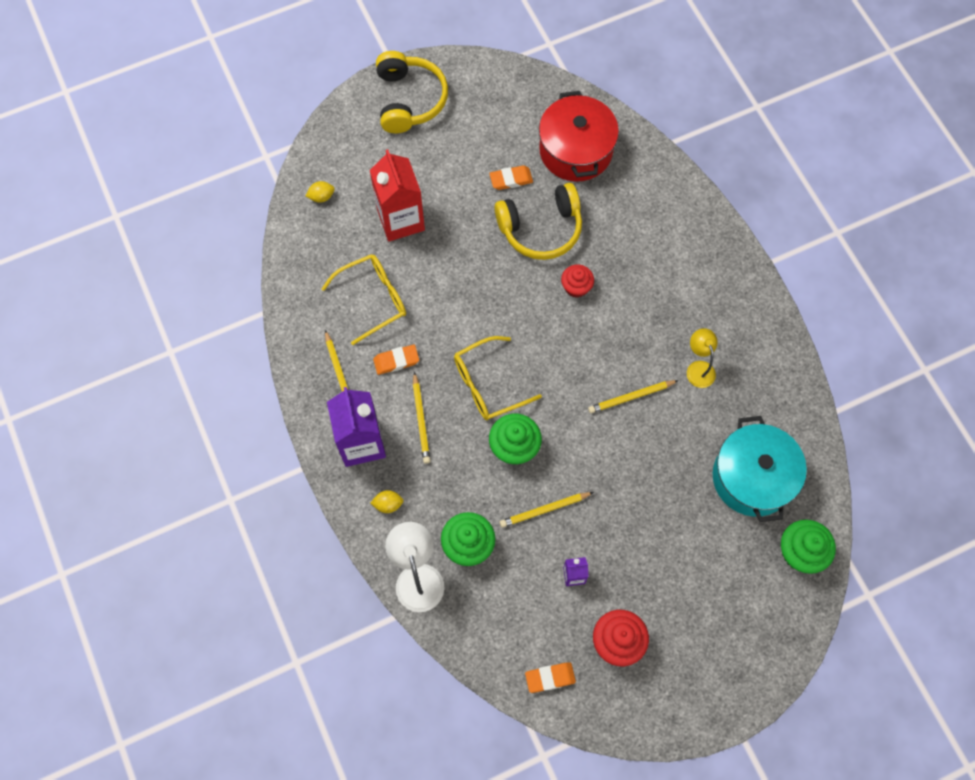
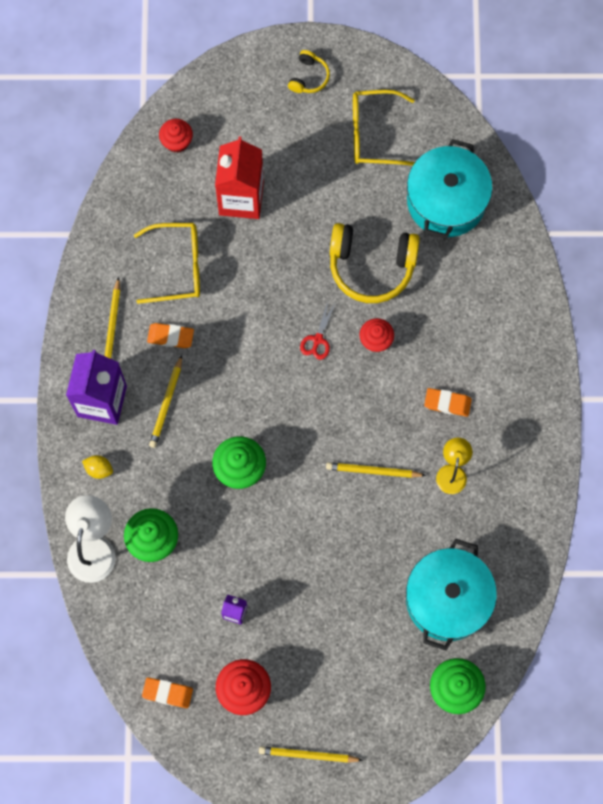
camera: 25 degrees right, 5 degrees up
(321, 197) = (177, 141): yellow lemon -> red cupcake
(409, 100) = (309, 77): yellow headphones -> yellow headphones, size x0.49
(488, 384) = (244, 398): yellow glasses -> yellow glasses (373, 134)
(511, 179) = (367, 203): orange eraser -> orange eraser (447, 403)
(526, 308) = (317, 339): none -> red scissors
(544, 510) = (238, 540): yellow pencil -> yellow pencil (308, 755)
(575, 150) = (446, 201): red pot -> turquoise pot

